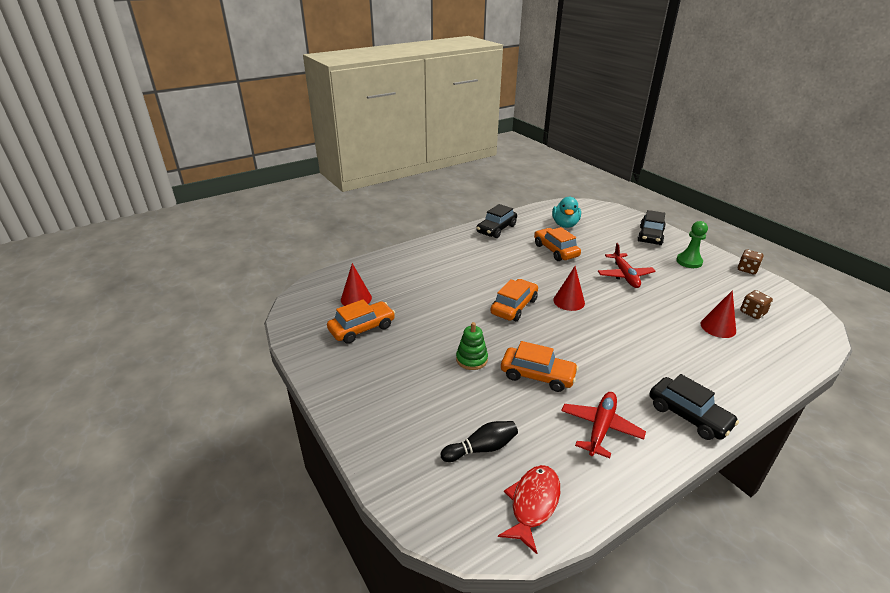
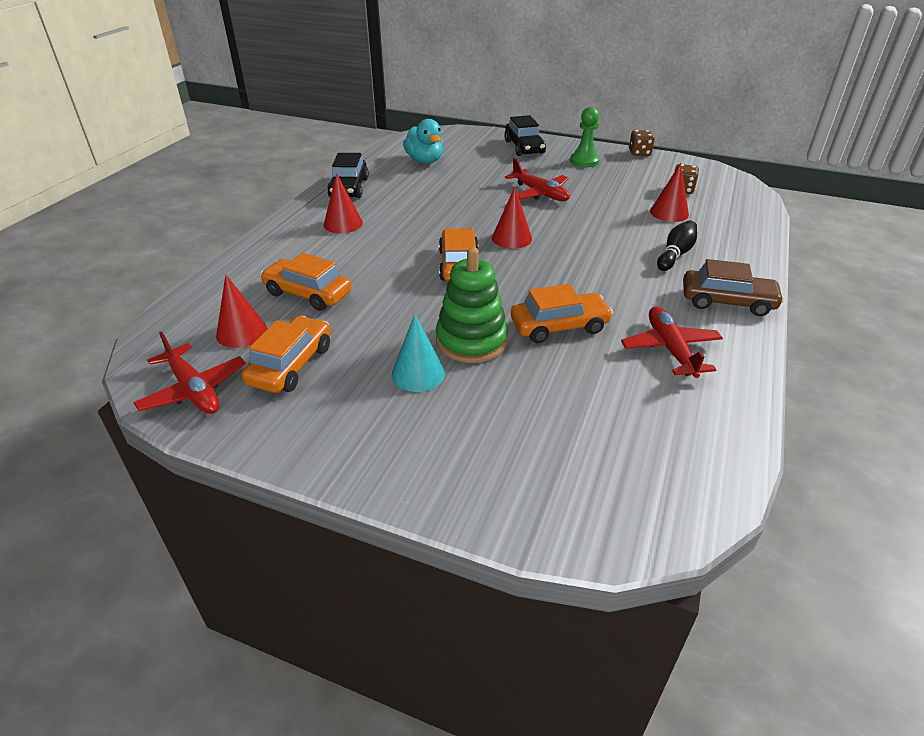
camera: 35 degrees left, 5 degrees up
(307, 321) = (194, 390): none -> red plane
(421, 365) = (418, 373): none -> turquoise cone
(470, 252) = (343, 224): none -> red cone
(471, 359) = (471, 341): green stacking toy -> green stacking toy, size x1.60
(481, 448) = (583, 429): black bowling pin -> black bowling pin (675, 254)
(533, 504) = (690, 456): red fish -> none
(555, 250) = (443, 191): orange car -> orange car (308, 293)
(688, 415) = (727, 301): black car -> brown car

